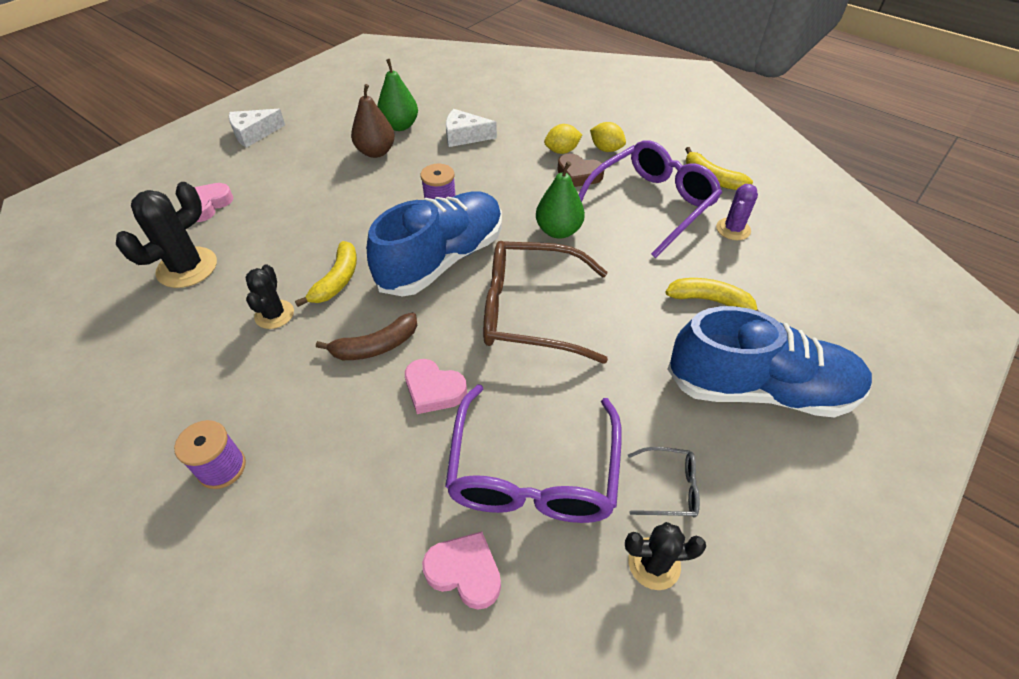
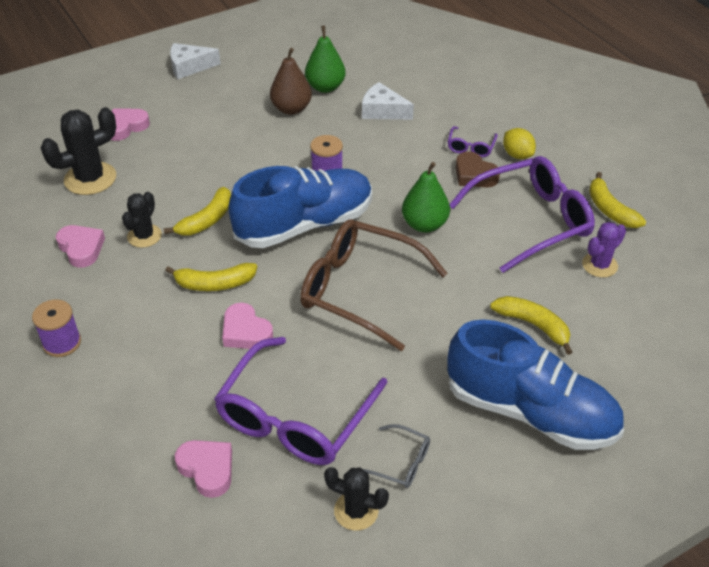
camera: 20 degrees right, 5 degrees down
(205, 347) = (81, 248): none -> pink heart
(376, 346) = (214, 284): brown banana -> yellow banana
(562, 151) = (471, 147): yellow lemon -> purple glasses

